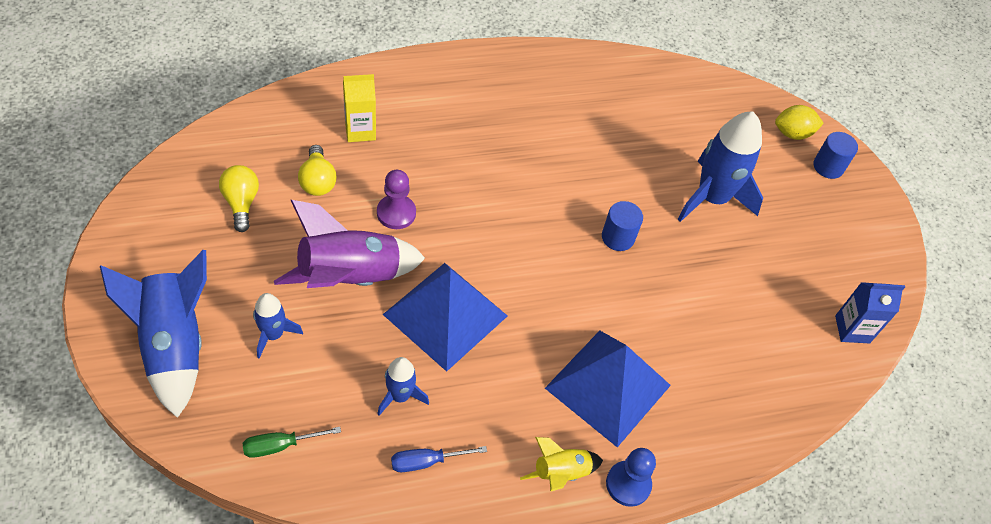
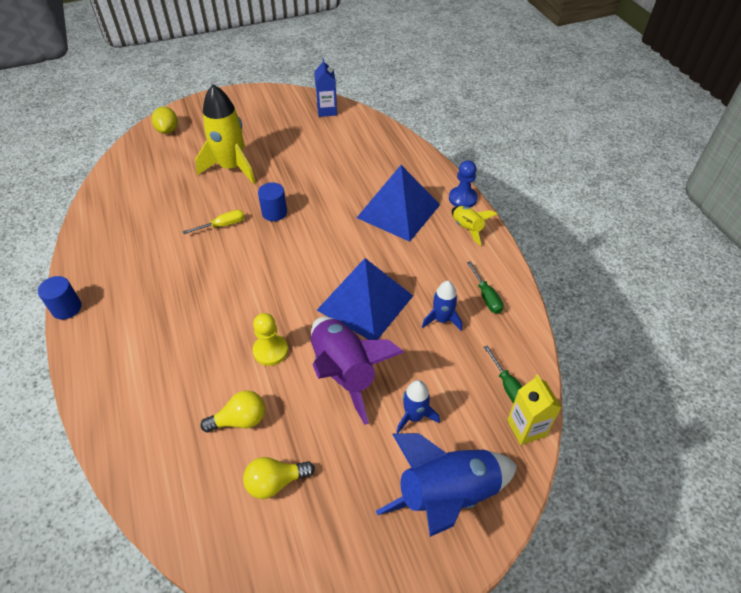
camera: 90 degrees left, 5 degrees down
(360, 130) = (173, 397): yellow carton -> yellow carton (526, 428)
(396, 213) = (270, 351): purple pawn -> yellow pawn
(427, 461) = (486, 296): blue screwdriver -> green screwdriver
(599, 182) = (222, 225): none -> yellow screwdriver
(712, 198) = (231, 167): blue rocket -> yellow rocket
(828, 167) = (198, 116): blue cylinder -> blue cylinder (66, 308)

